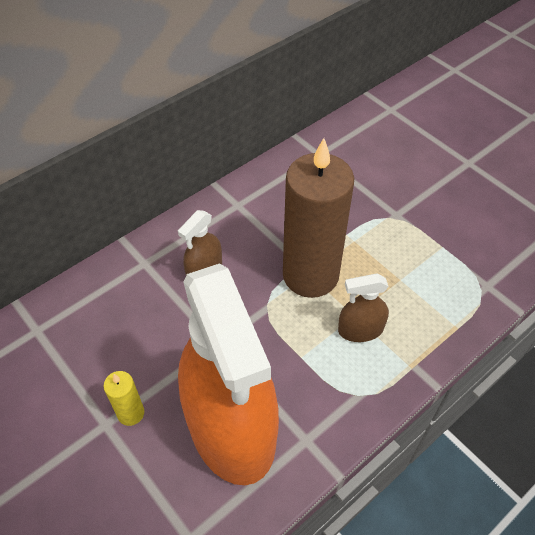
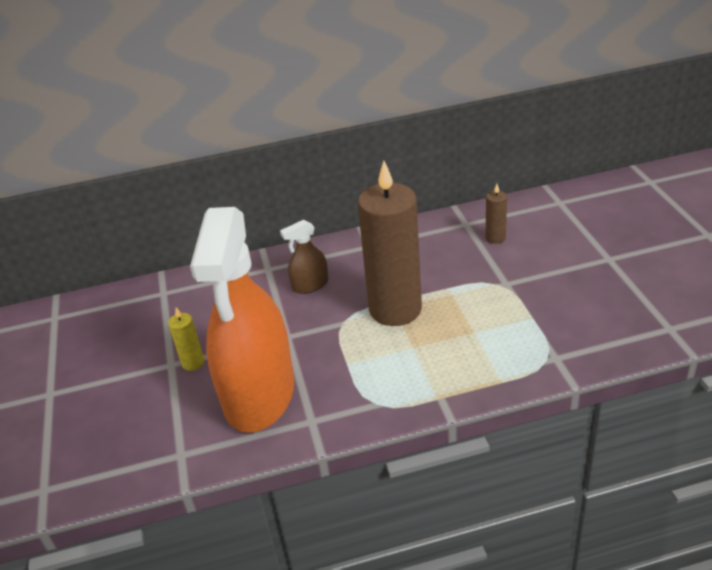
camera: 30 degrees right, 15 degrees down
(356, 164) = (495, 238): none -> brown candle
(360, 330) = (411, 359): brown spray bottle -> none

